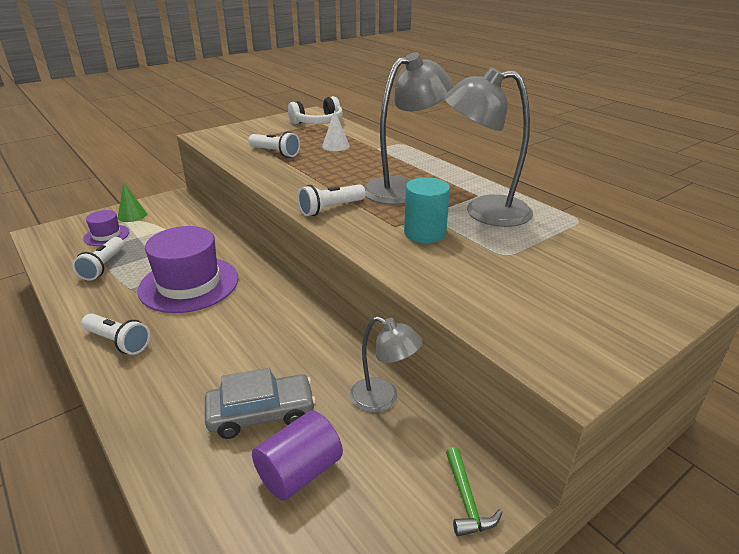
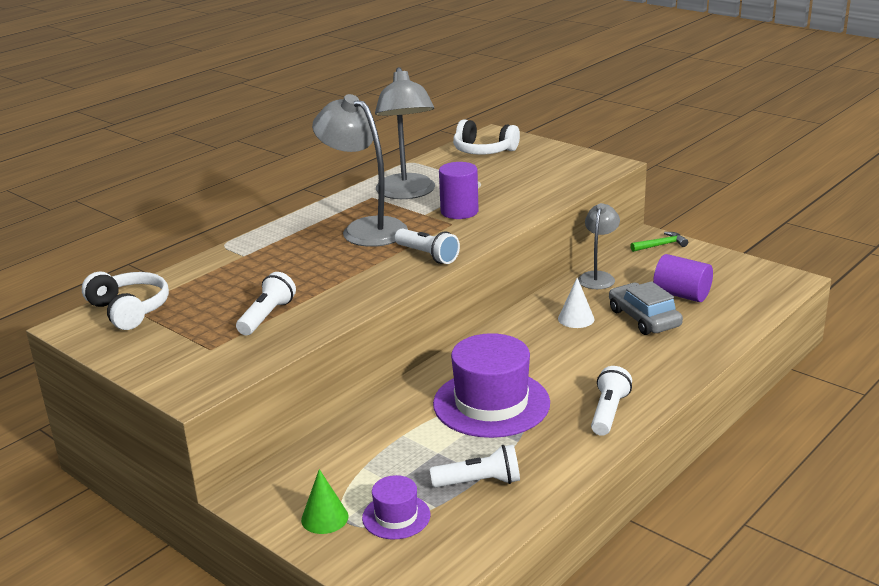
camera: 100 degrees left, 5 degrees down
(335, 146) = (236, 281): white cone -> white cone (576, 318)
(424, 233) = (459, 211): turquoise cylinder -> purple cylinder
(623, 270) = (483, 151): none -> white headphones

